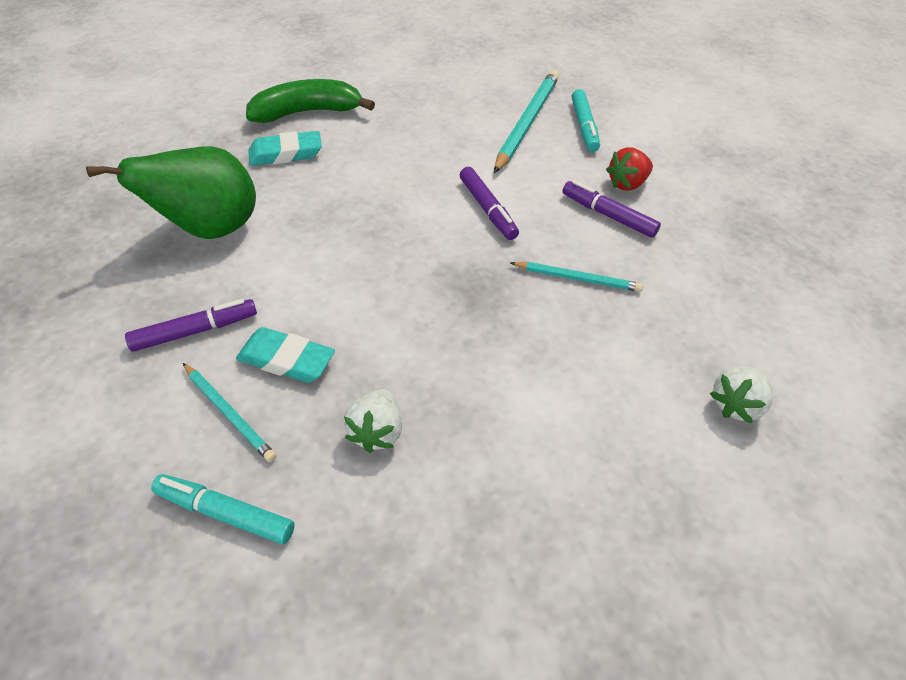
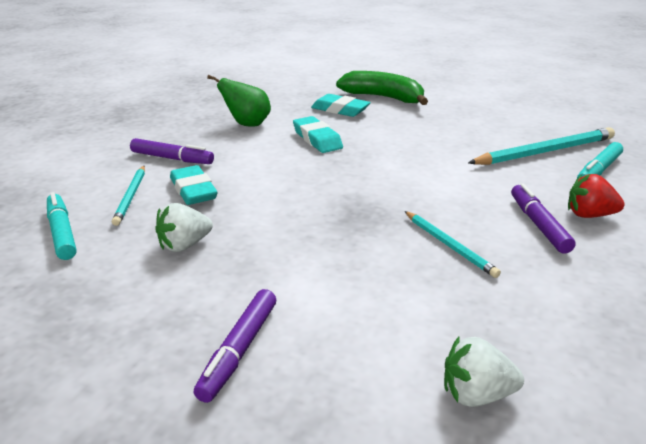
camera: 45 degrees right, 20 degrees down
(210, 229) = (247, 124): green pear -> green pear, size x0.62
(317, 211) = (317, 139): none -> turquoise eraser
(487, 209) = (435, 181): purple marker -> purple marker (239, 350)

